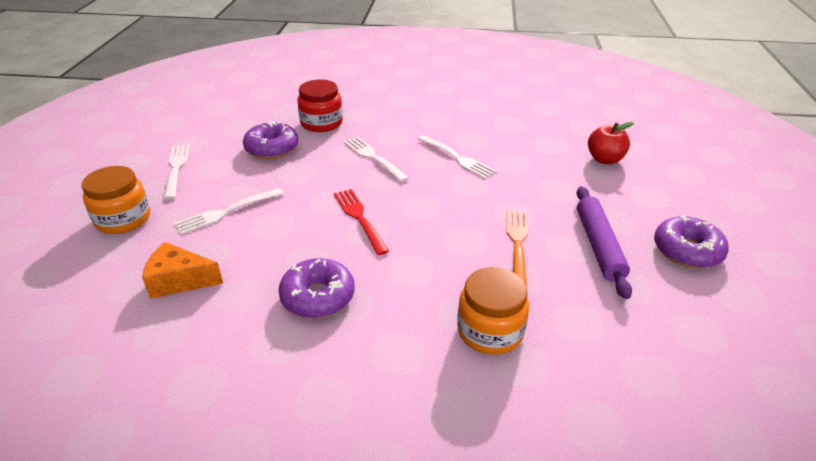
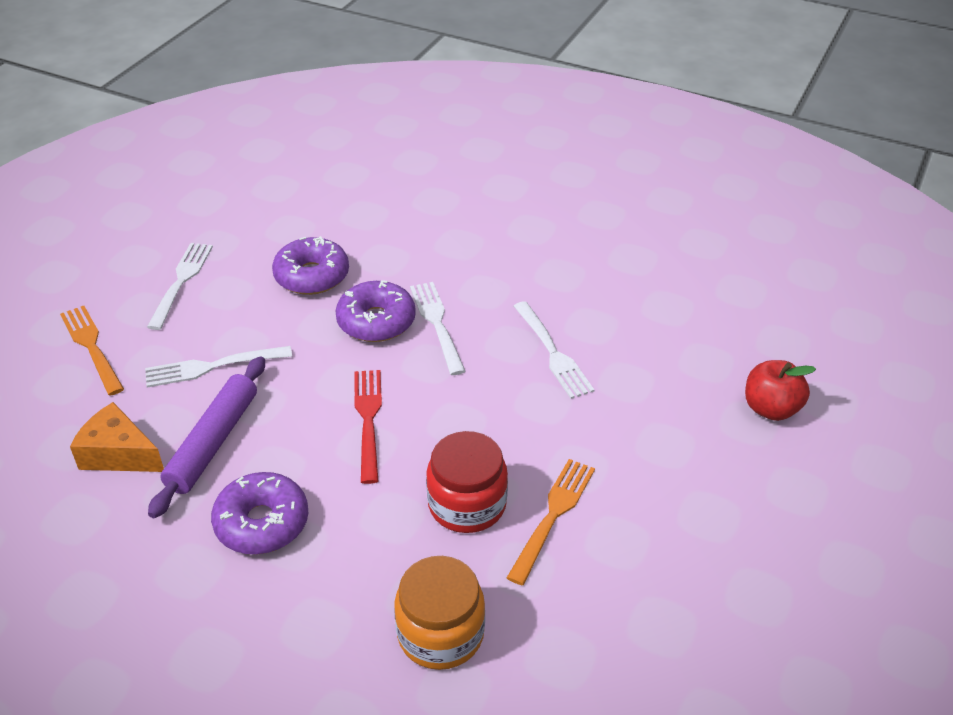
camera: 20 degrees right, 5 degrees up
(123, 219) = (91, 347): orange jar -> orange fork
(321, 123) = (397, 246): red jar -> red jar (467, 504)
(598, 246) = (663, 552): purple rolling pin -> purple rolling pin (213, 442)
(687, 251) = (786, 596): purple donut -> purple donut (376, 321)

